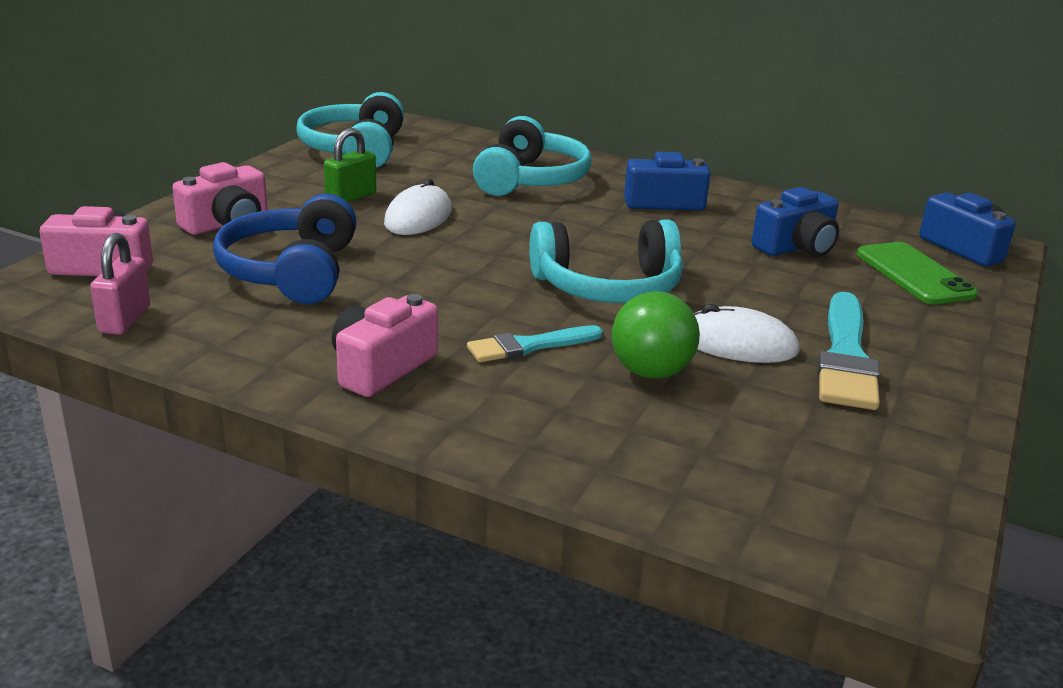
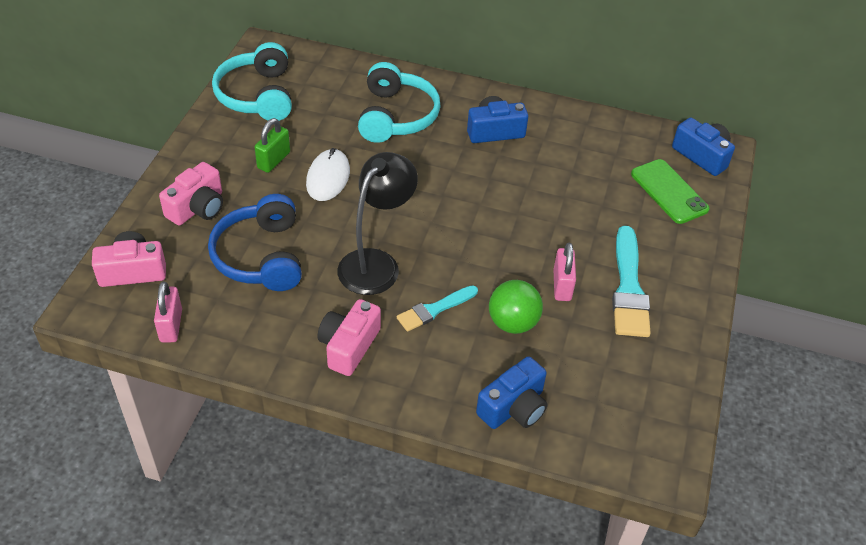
camera: 10 degrees left, 20 degrees up
(456, 294) = (376, 263): none -> black lamp
(607, 287) = (472, 239): turquoise headphones -> none
(737, 344) = (562, 285): white mouse -> pink padlock
(796, 247) = (591, 172): blue camera -> blue camera (513, 407)

